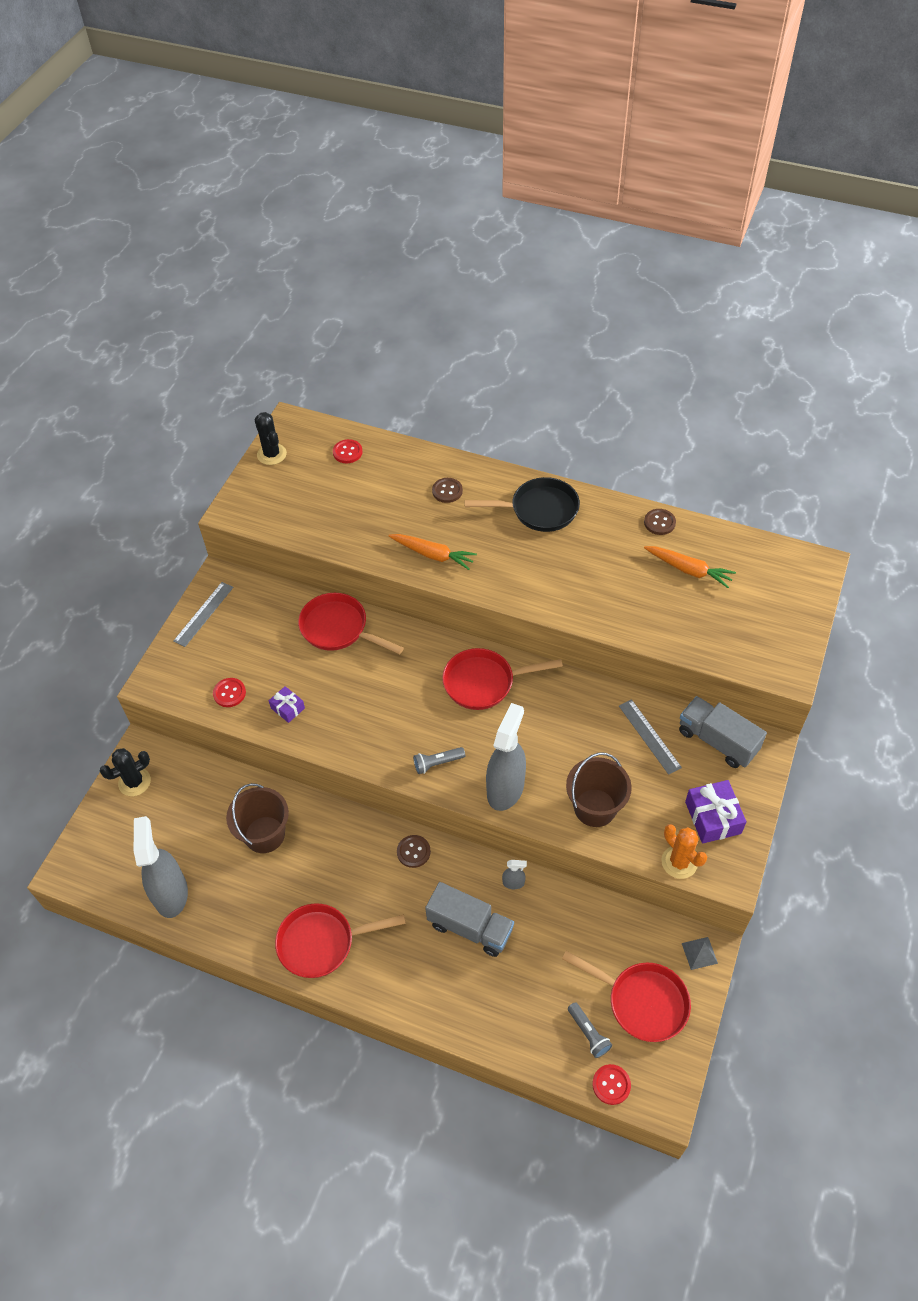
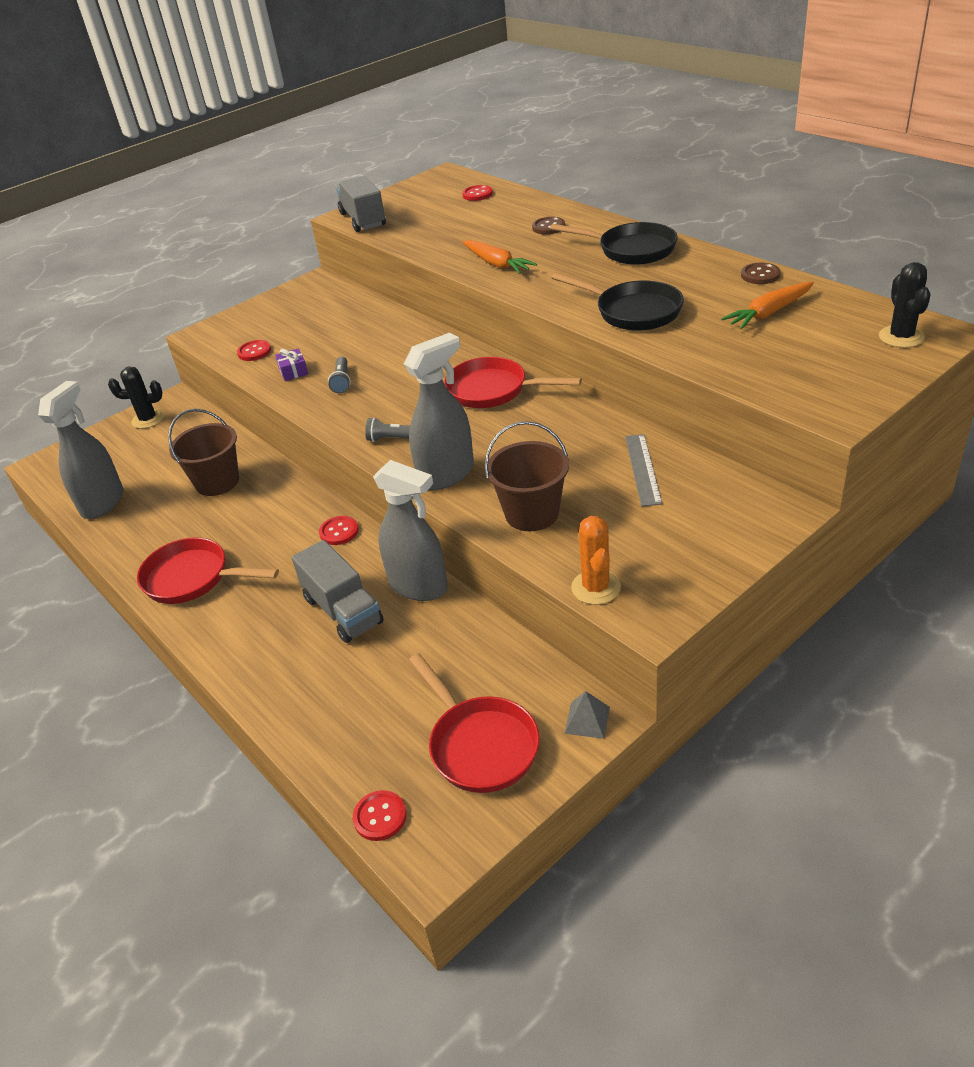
camera: 30 degrees right, 15 degrees down
(203, 614) = (282, 299): grey ruler -> none
(272, 454) = (410, 188): black cactus -> black cactus (901, 337)
(338, 629) = (387, 328): red pan -> none
(413, 852) = (339, 532): brown button -> red button
(513, 883) = (418, 586): grey spray bottle -> grey spray bottle, size x2.40
(585, 592) = (633, 311): none -> black pan
(588, 1033) = (393, 753): grey flashlight -> grey flashlight (342, 381)
(689, 570) = (768, 313): orange carrot -> orange carrot turned 90 degrees clockwise
(713, 817) = (669, 558): purple gift -> none
(717, 741) = (725, 491): grey truck -> grey truck (363, 220)

